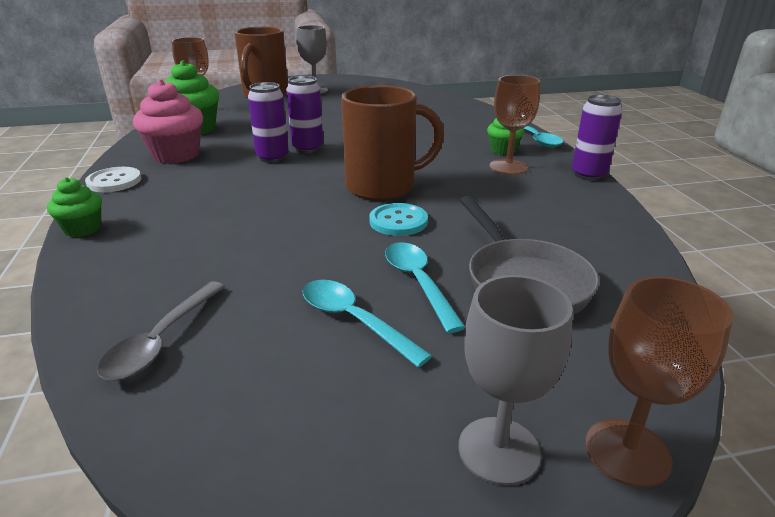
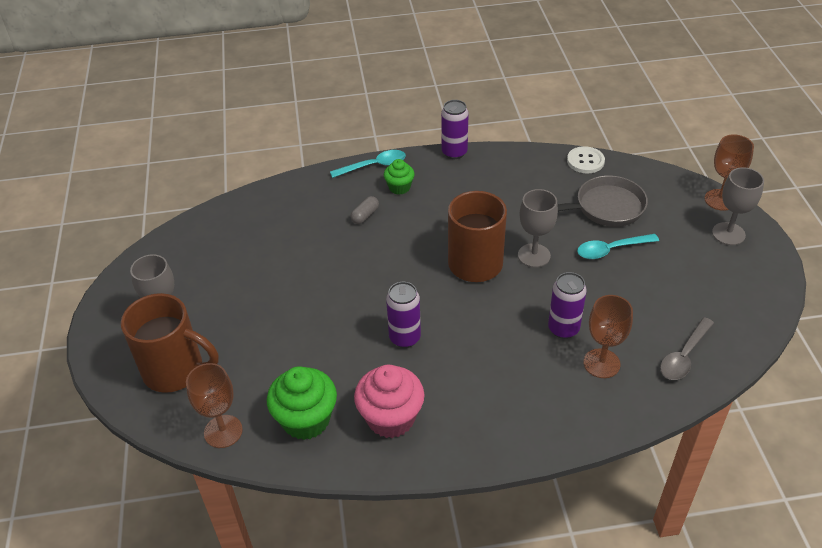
camera: 85 degrees left, 15 degrees up
(83, 229) = (557, 442): green cupcake -> none
(114, 181) = (459, 452): white button -> white button (585, 161)
(162, 340) = (684, 356): grey spoon -> grey spoon turned 105 degrees clockwise
(307, 148) = (382, 314): purple can -> purple can (563, 329)
(354, 321) = (652, 277): turquoise spoon -> none
(398, 221) = (534, 255): turquoise button -> grey goblet
(450, 138) = (365, 215): none -> grey capsule
(508, 167) = (437, 190): brown goblet -> brown goblet (601, 363)

